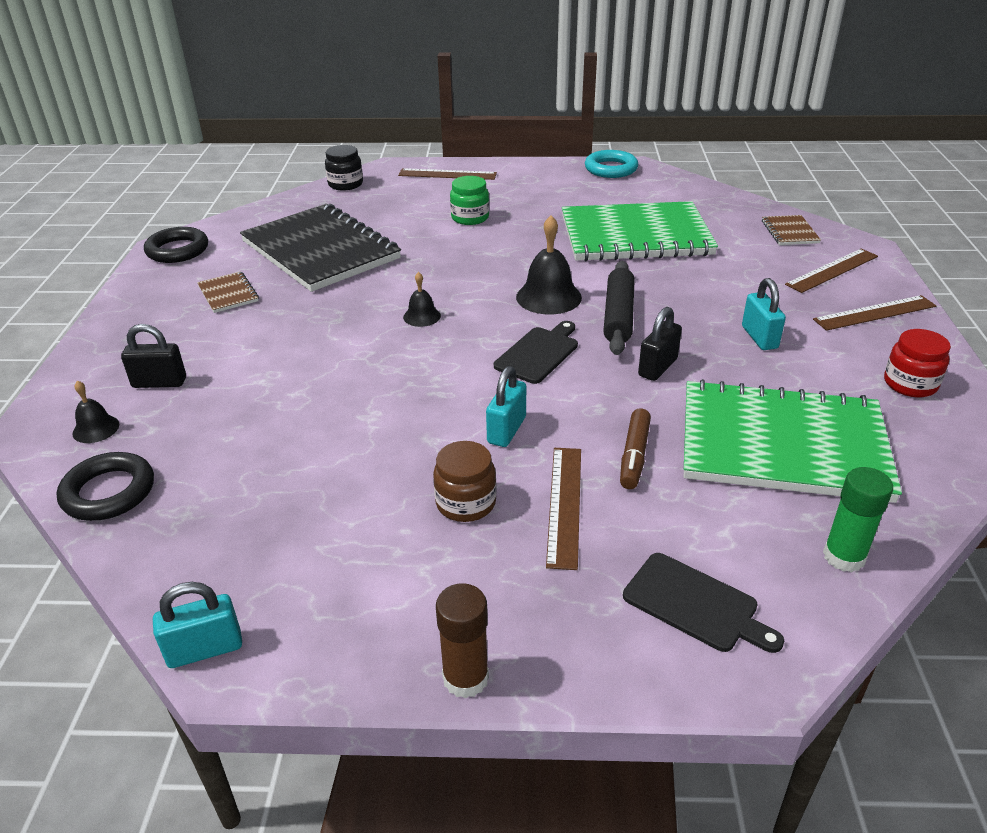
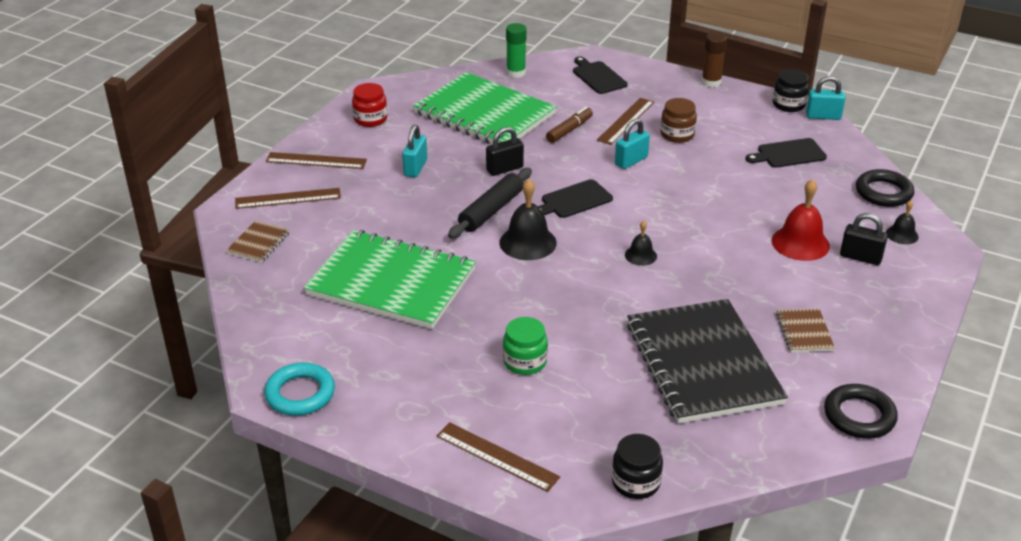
camera: 155 degrees left, 0 degrees up
(237, 379) = (800, 243): none -> red bell
(267, 522) = (788, 154): none -> black cutting board
(281, 662) = (788, 105): none -> black jar

